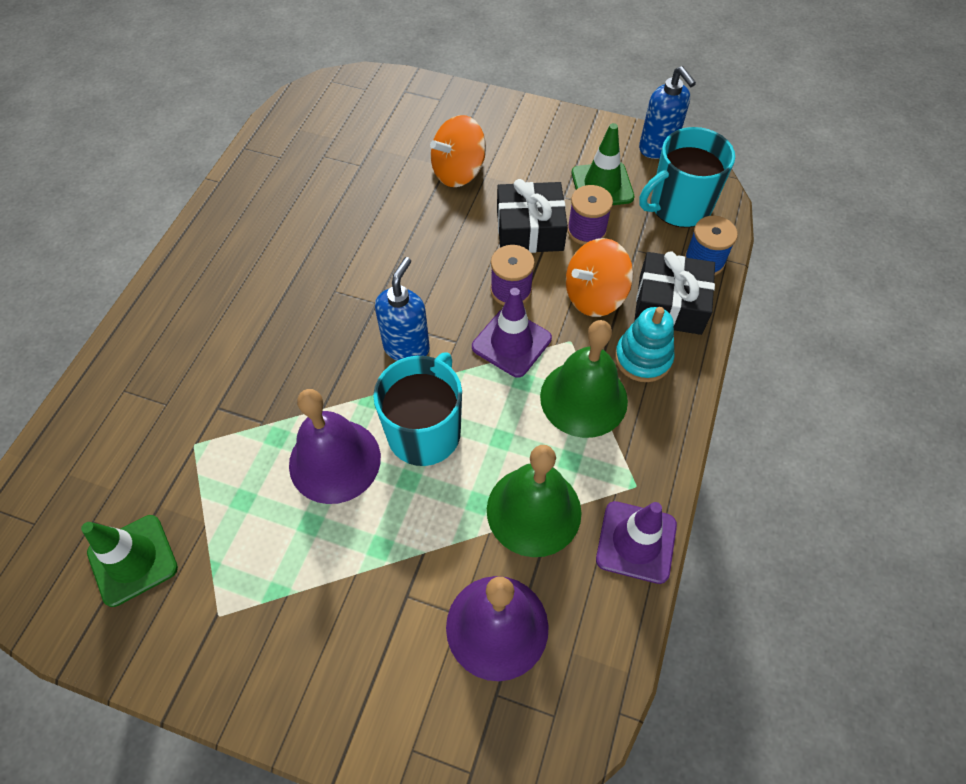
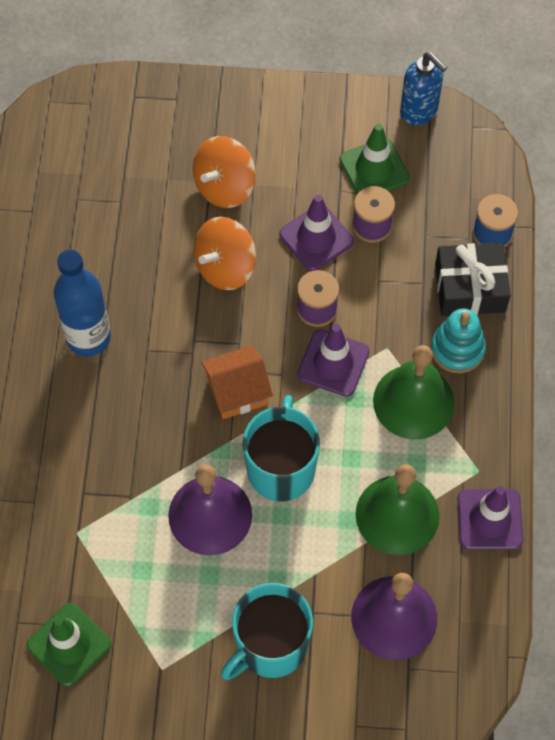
camera: 15 degrees left, 5 degrees up
(284, 268) = (88, 337): none -> blue bottle
(407, 347) = (237, 391): blue soap dispenser -> orange house
(529, 230) = (316, 238): black gift -> purple traffic cone
(594, 296) = (397, 296): orange spinning top -> orange spinning top (225, 267)
(679, 206) = (455, 176): turquoise mug -> turquoise mug (270, 645)

